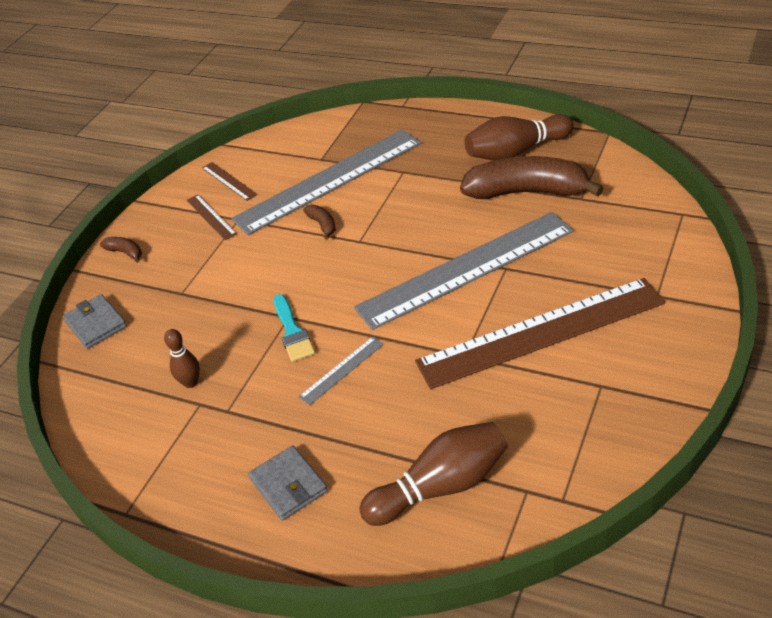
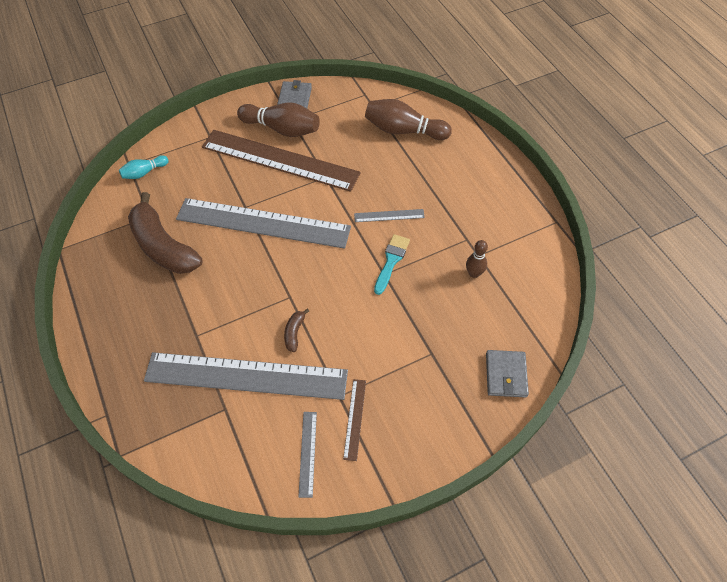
camera: 145 degrees left, 15 degrees up
(125, 252) = (443, 438): brown banana -> none
(229, 181) = (307, 453): brown ruler -> grey ruler
(289, 485) = (467, 178): grey wallet -> grey wallet (294, 98)
(516, 152) = (120, 285): brown bowling pin -> brown bowling pin (282, 129)
(654, 219) = (144, 172): none -> turquoise bowling pin

